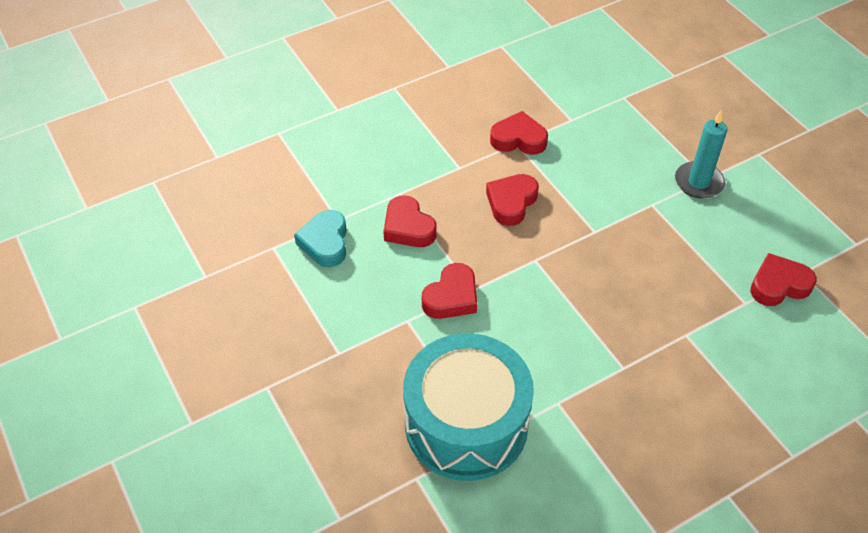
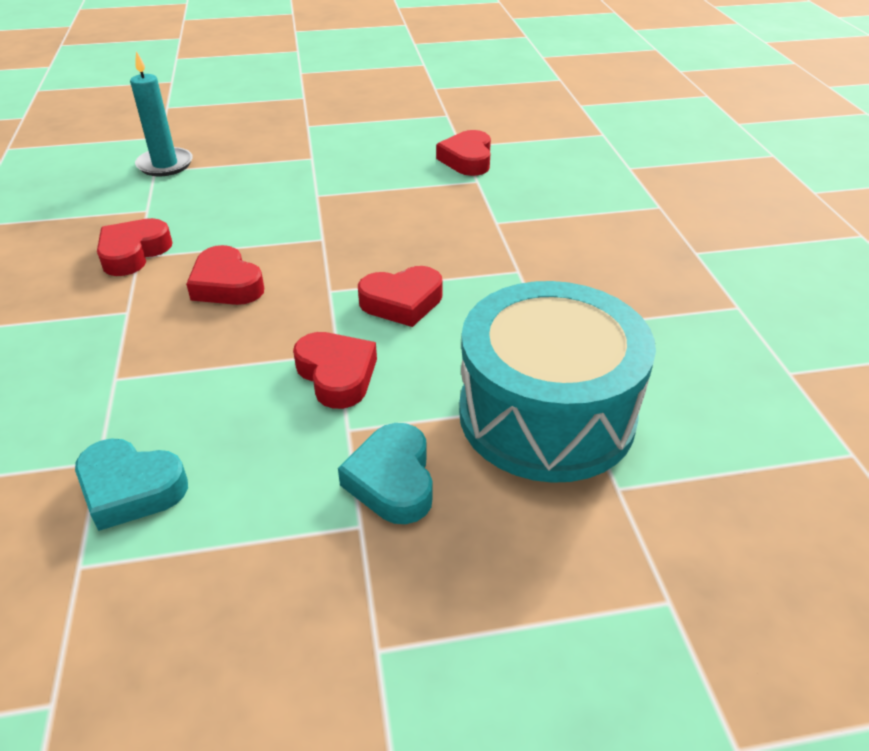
camera: 70 degrees left, 10 degrees down
(376, 357) = (392, 480): none -> turquoise heart
(408, 227) = (184, 386): red heart -> red heart (402, 302)
(698, 182) = (312, 163): turquoise candle -> turquoise candle (165, 165)

